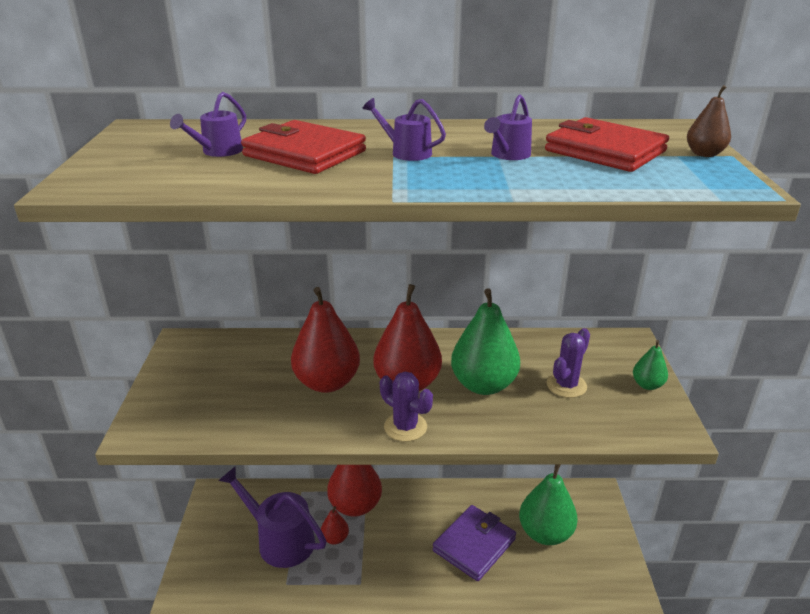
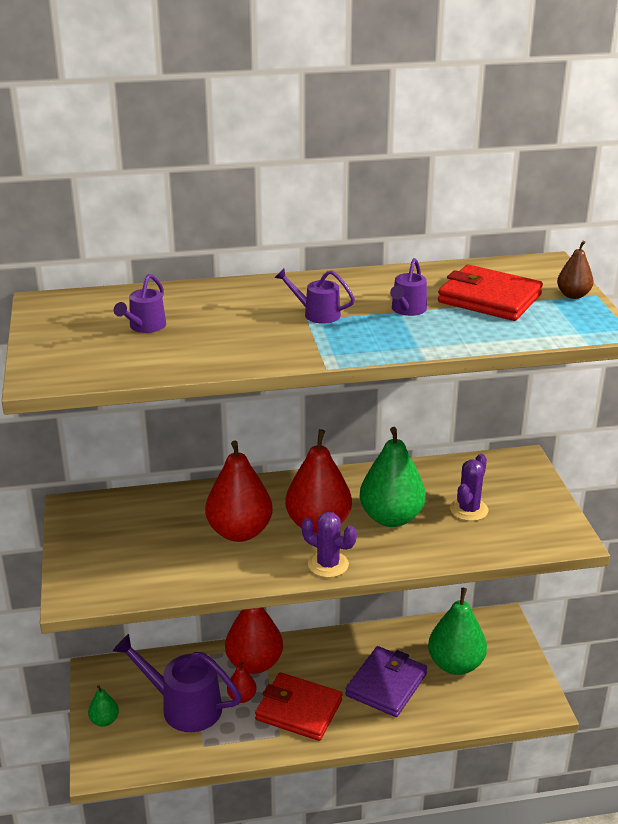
camera: 10 degrees left, 0 degrees up
(304, 153) = (226, 322): red wallet -> red wallet (299, 710)
(647, 385) = (543, 501): green pear -> green pear (104, 720)

